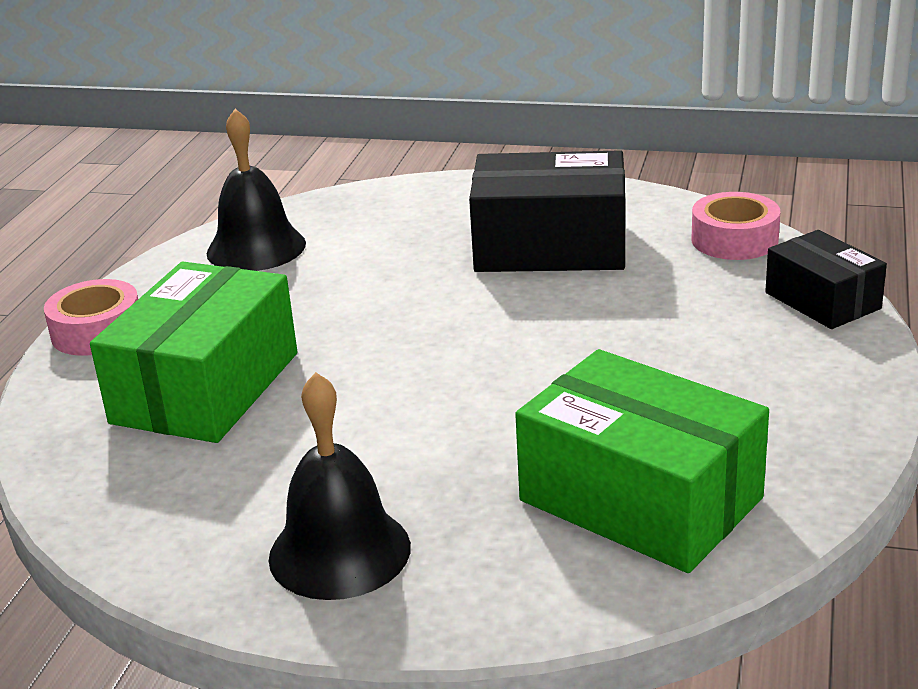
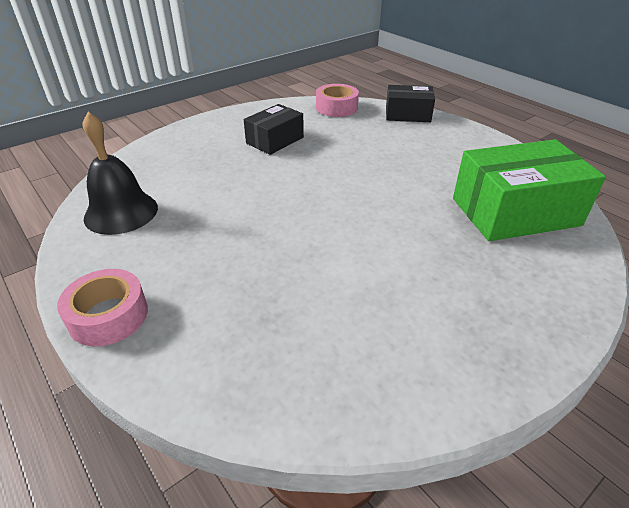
camera: 55 degrees left, 10 degrees up
(206, 388) = (252, 296): green box -> none
(339, 552) = (486, 318): black bell -> none
(550, 246) = (275, 140): black box -> black box, size x0.58

